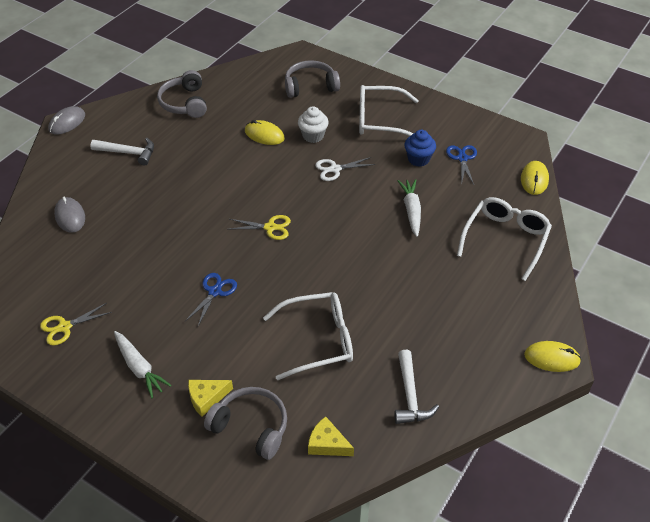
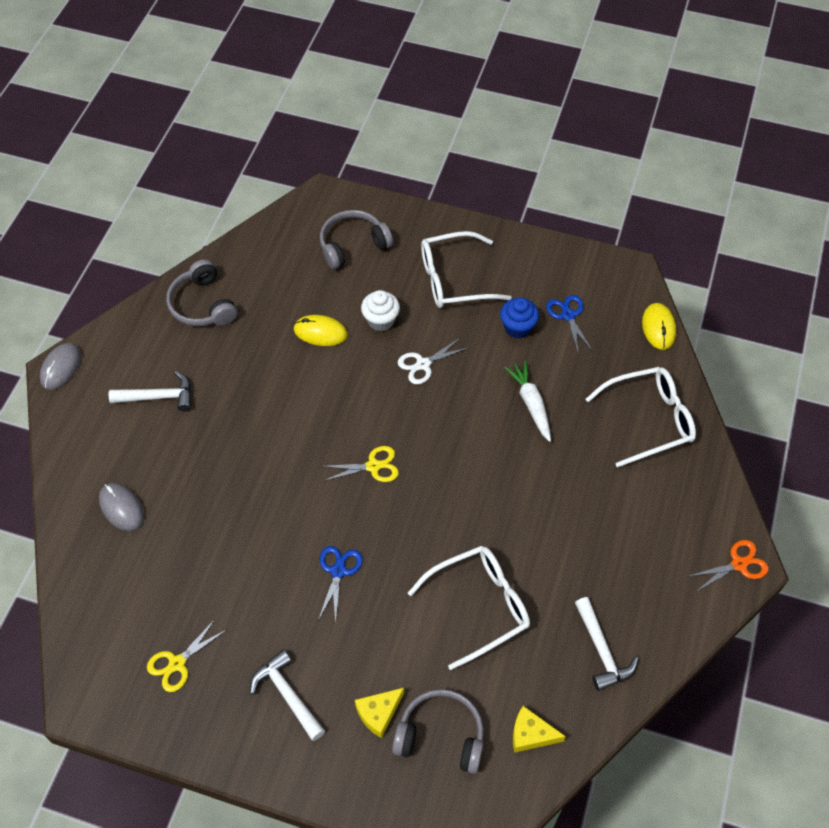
camera: 15 degrees left, 10 degrees up
(139, 368) = (287, 694): white carrot -> white hammer
(505, 240) = (648, 420): white glasses -> white glasses turned 60 degrees clockwise
(552, 358) = (739, 564): yellow mouse -> orange scissors

